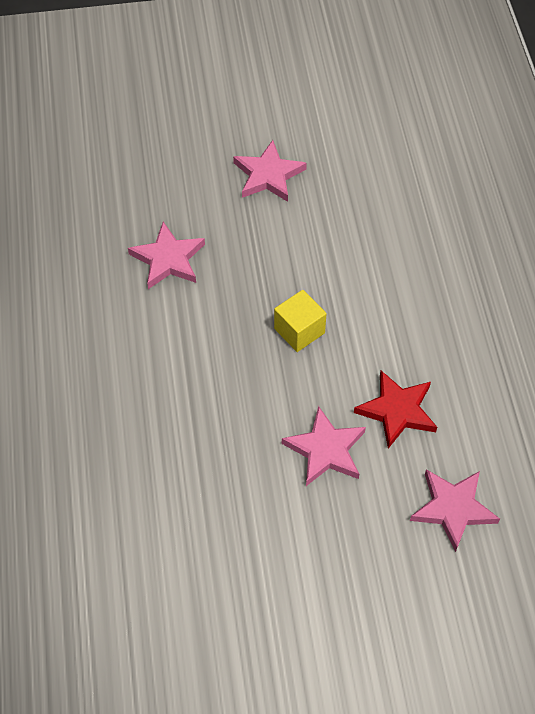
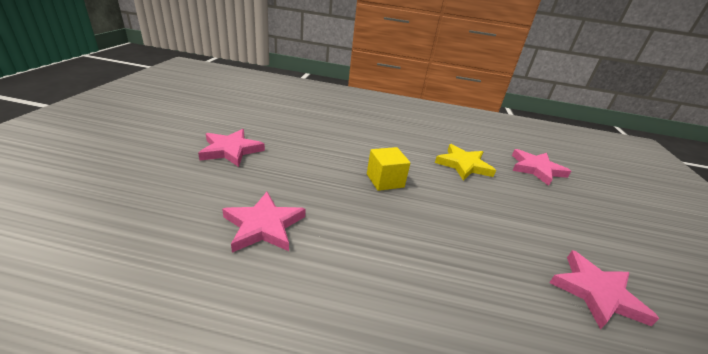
camera: 75 degrees left, 25 degrees down
(325, 450) = (494, 201): pink star -> pink star (596, 293)
(397, 411) = (463, 165): red star -> yellow star

